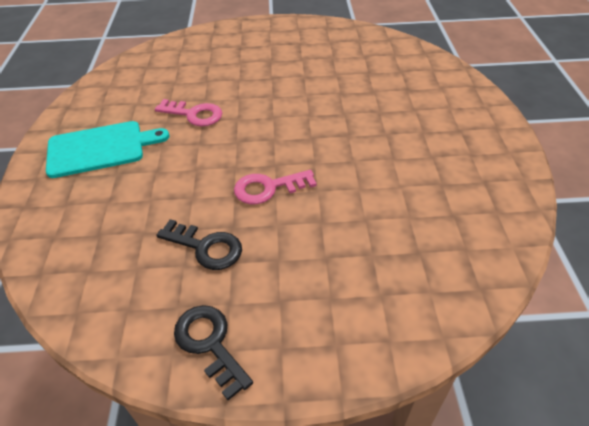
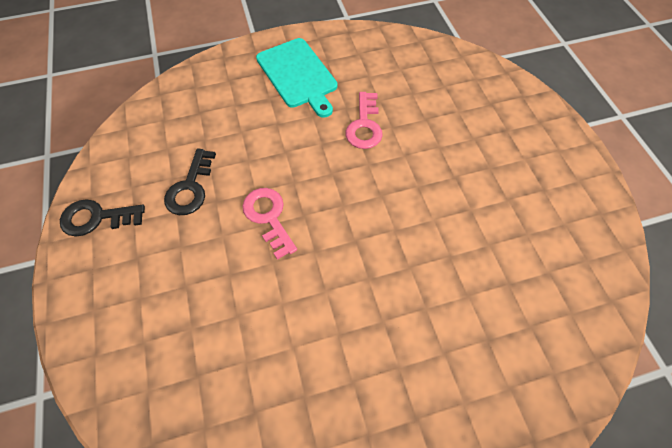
camera: 75 degrees right, 15 degrees up
(210, 344) = (97, 218): black key -> black key turned 135 degrees counterclockwise

